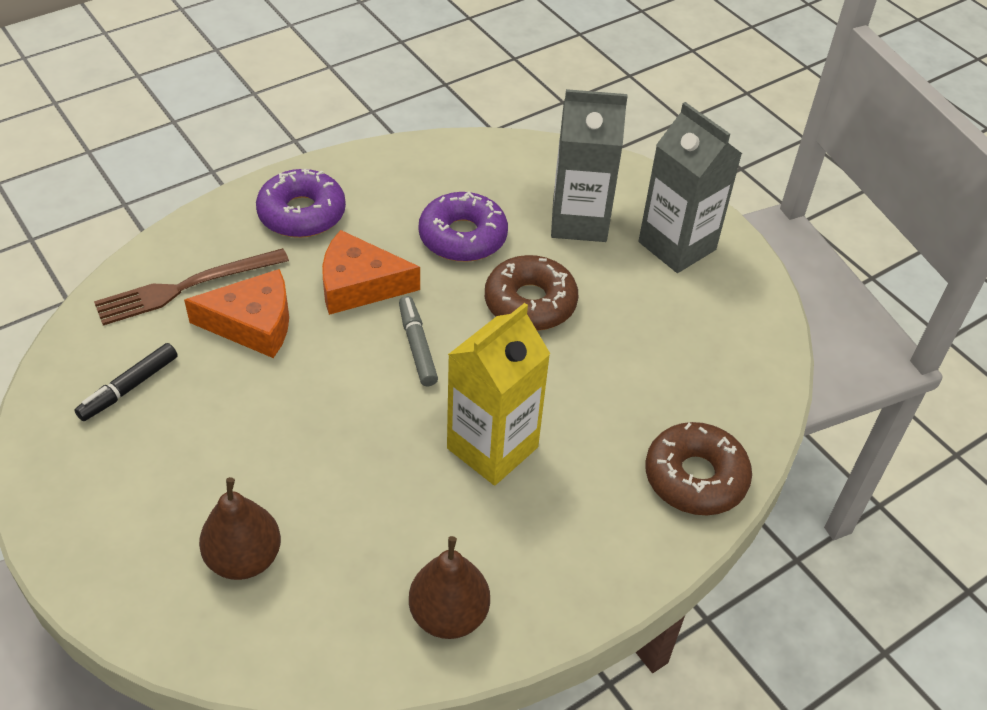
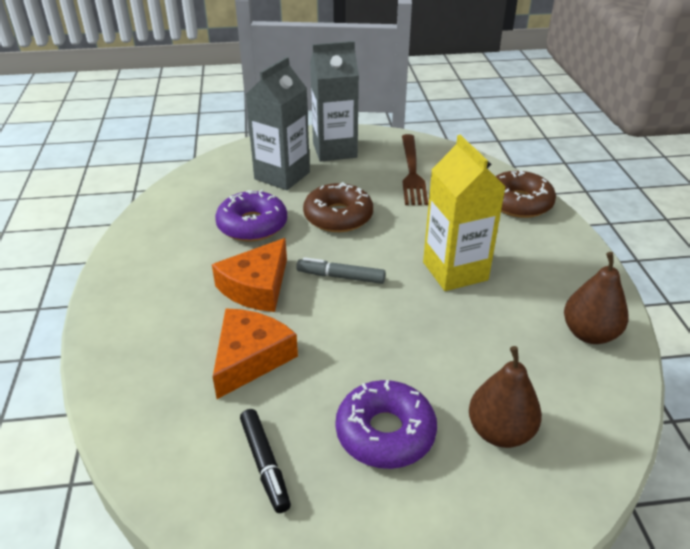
camera: 60 degrees left, 10 degrees down
(186, 287) = (171, 390): brown fork -> brown fork (412, 172)
(302, 213) = (150, 295): purple donut -> purple donut (385, 433)

